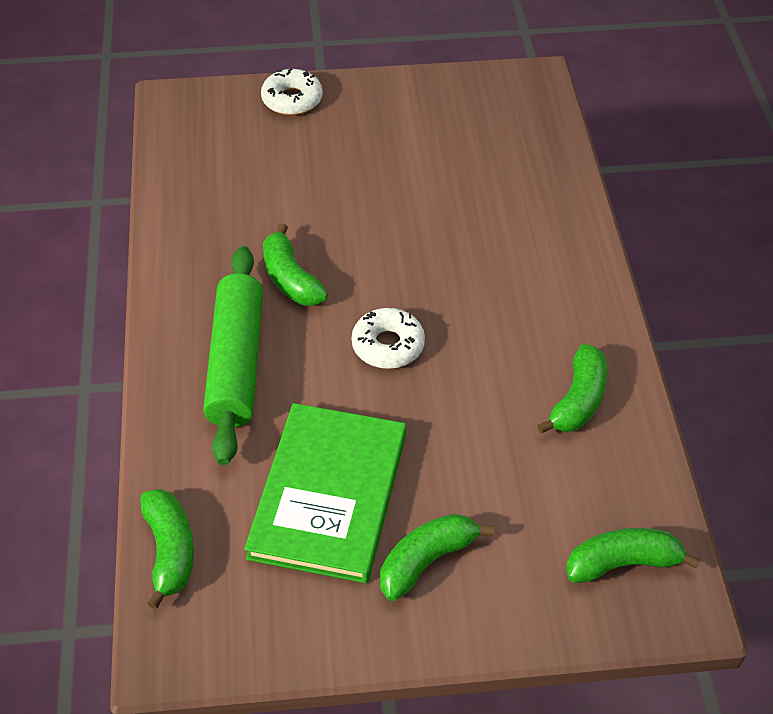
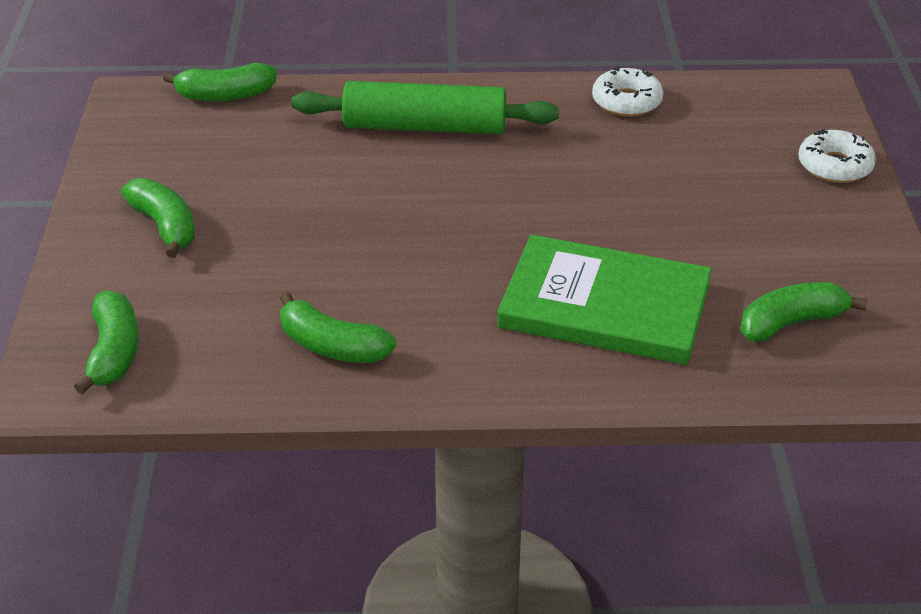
camera: 95 degrees right, 10 degrees down
(291, 279) = (535, 159): green banana -> green banana (791, 323)
(329, 495) = (256, 175): green book -> green book (604, 306)
(388, 345) = (434, 217): white donut -> white donut (626, 101)

